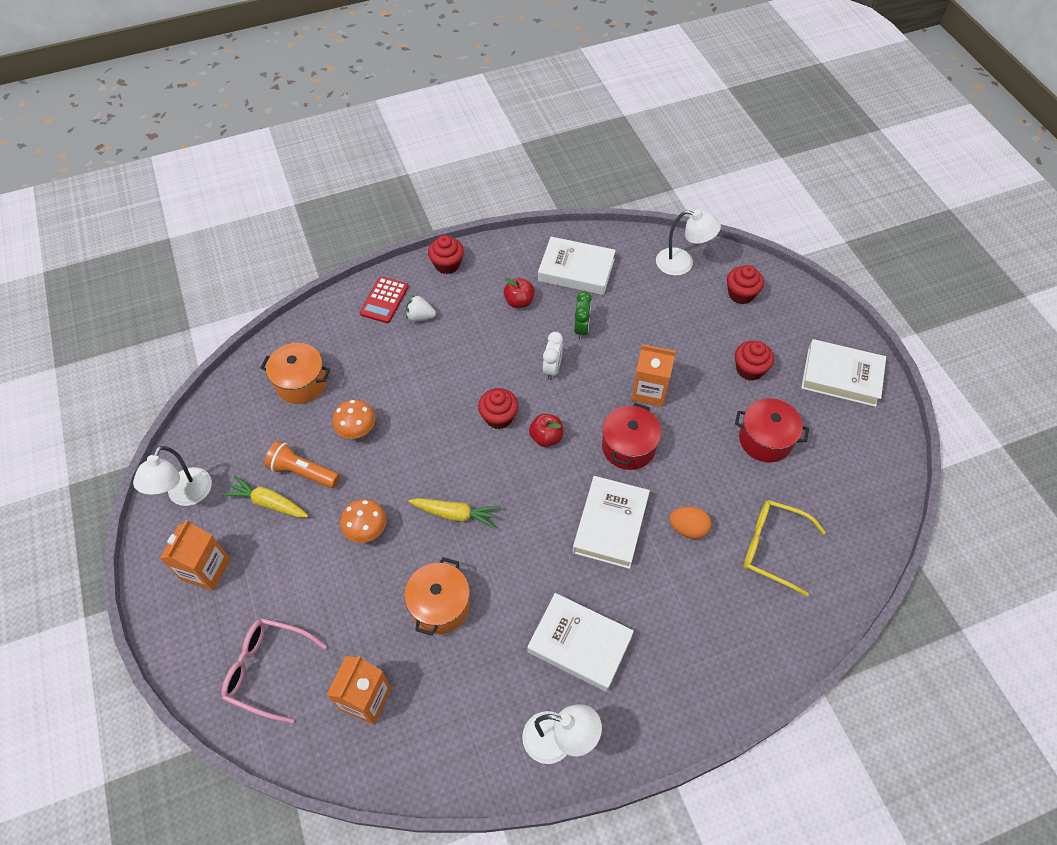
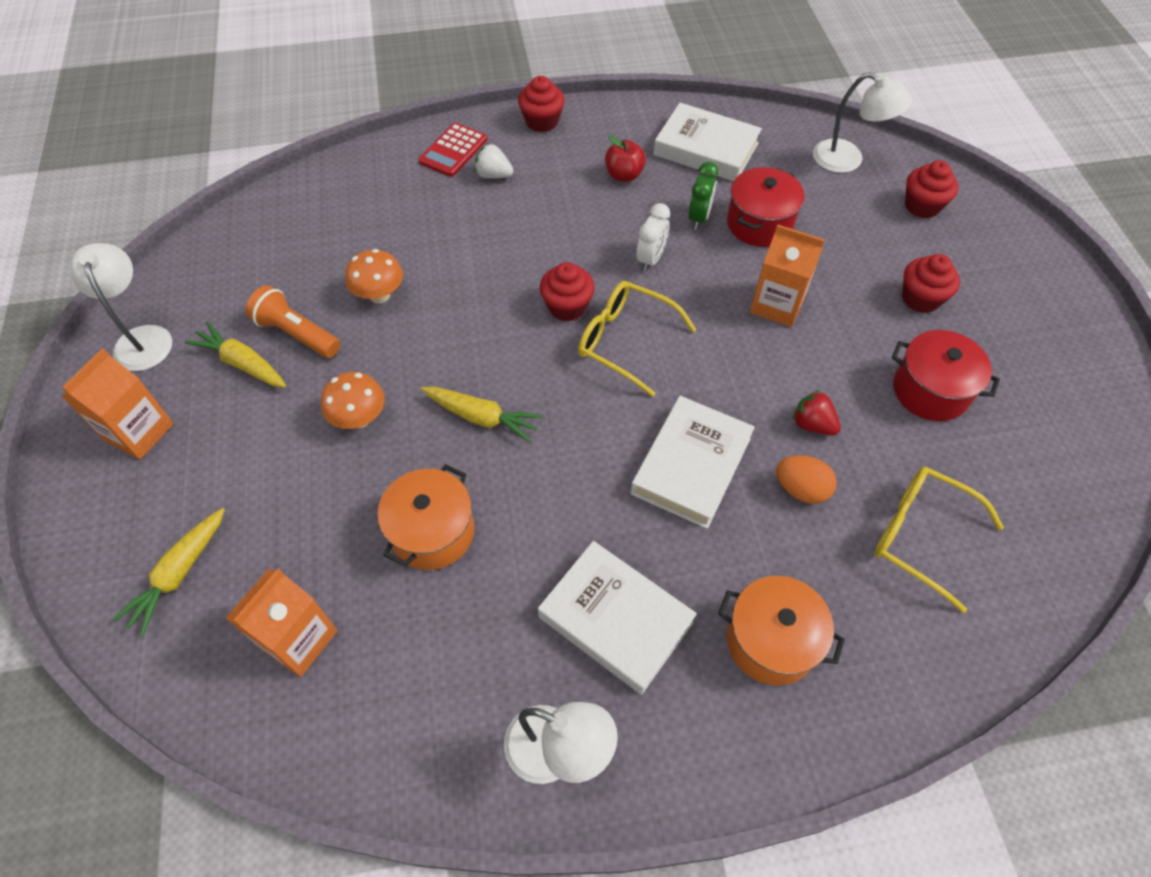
camera: 10 degrees right, 0 degrees up
(185, 495) = (142, 338): white lamp -> white lamp turned 135 degrees clockwise
(267, 670) = (178, 574): pink glasses -> yellow carrot
(301, 383) = (324, 229): orange pot -> orange pot (771, 641)
(546, 437) = (625, 341): red apple -> yellow glasses
(628, 447) = (735, 370): red pot -> red pot (759, 223)
(688, 479) = (812, 424): none -> red strawberry
(841, 376) = (1050, 326): white book -> none

